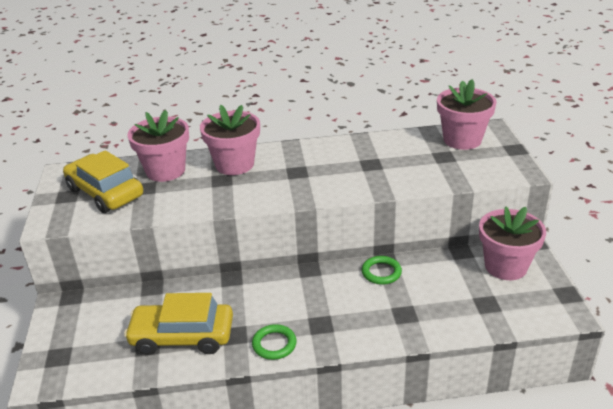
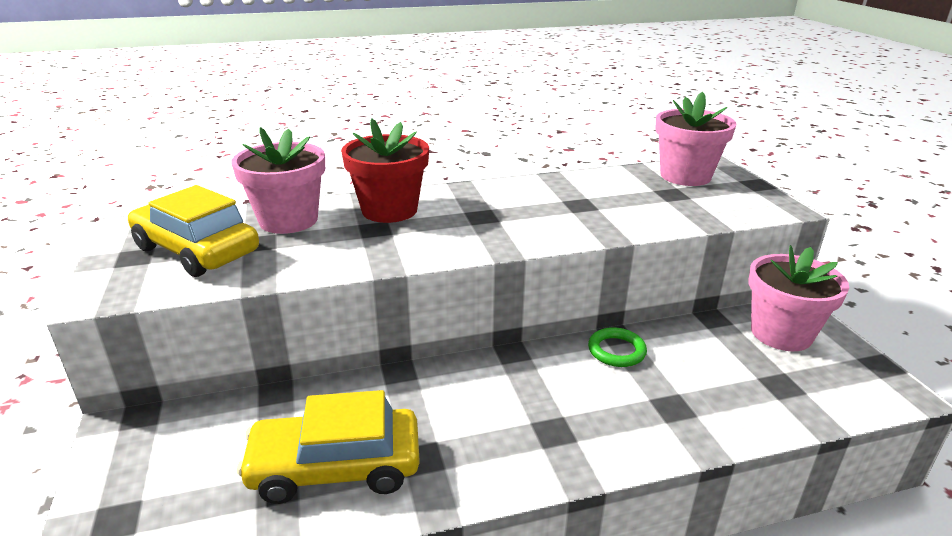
camera: 10 degrees left, 5 degrees down
(234, 164) = (389, 210): pink flower pot -> red flower pot
(274, 344) = (490, 469): green ring -> none

